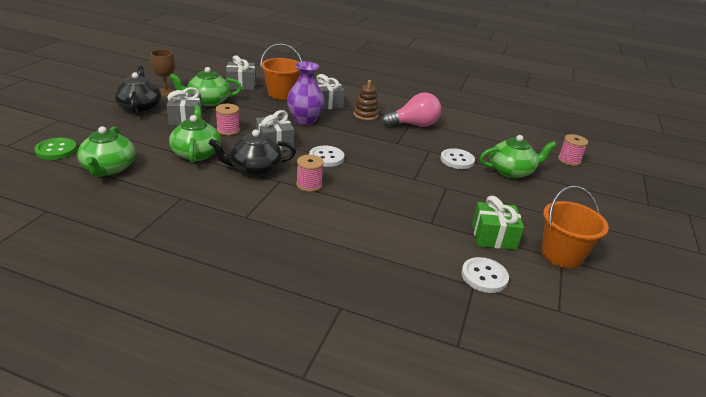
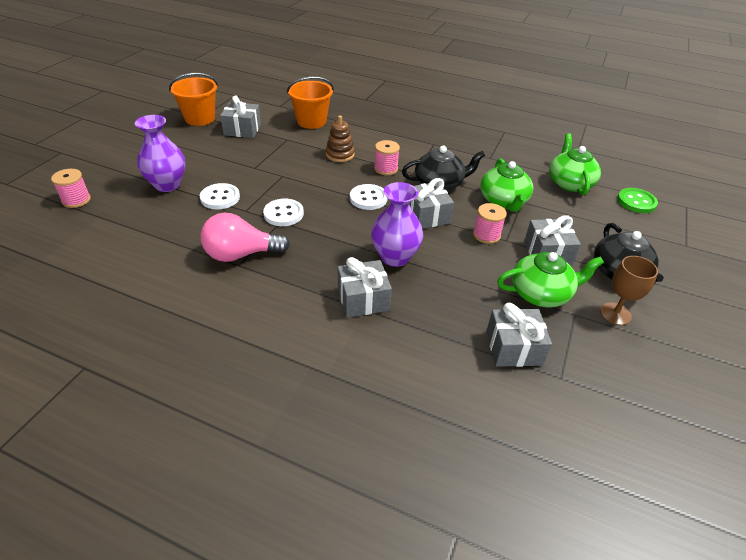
camera: 175 degrees left, 10 degrees up
(281, 94) = (438, 322): orange bucket -> orange bucket (311, 121)
(365, 115) = (305, 274): brown stacking toy -> brown stacking toy (340, 155)
(484, 276) = (269, 109): white button -> white button (283, 214)
(493, 236) = (242, 130): green gift -> grey gift
(511, 171) = (167, 185): green teapot -> purple vase

